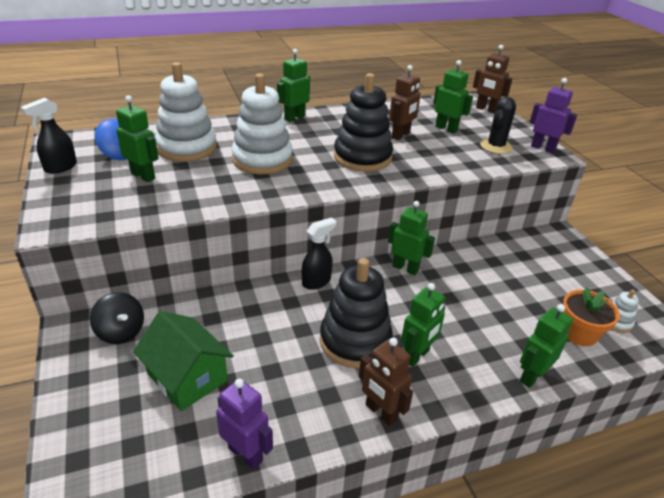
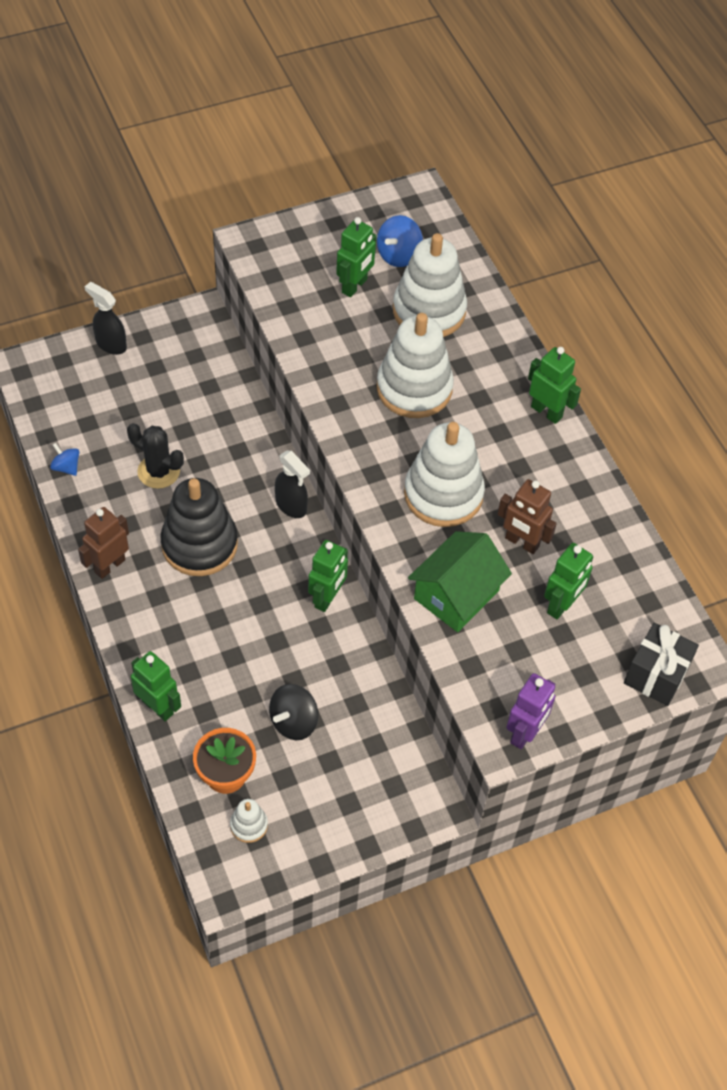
camera: 85 degrees right, 20 degrees up
(60, 167) = (359, 214): black spray bottle -> black spray bottle (111, 344)
(121, 332) = (199, 351): black spinning top -> black spinning top (293, 722)
(187, 377) = (146, 412): green house -> green house (456, 594)
(246, 454) = (66, 467): purple robot -> blue spinning top
(362, 157) = (443, 494): black stacking toy -> white stacking toy
(417, 356) = (181, 600): green robot -> none
(486, 109) = (656, 675): brown robot -> black gift
(495, 146) = (515, 666): black cactus -> black cactus (158, 471)

